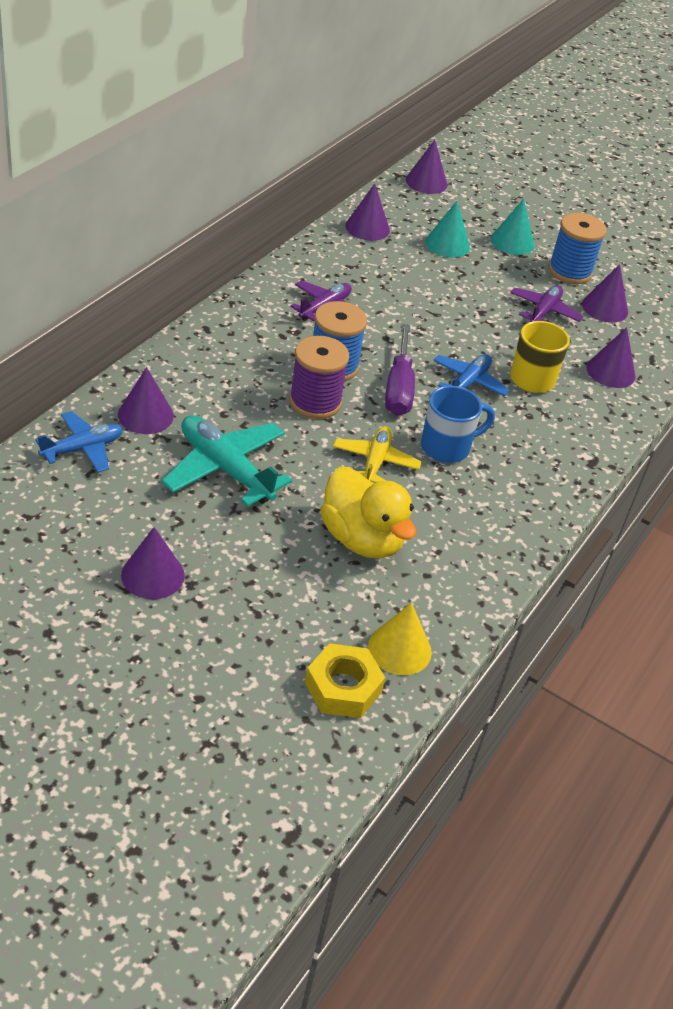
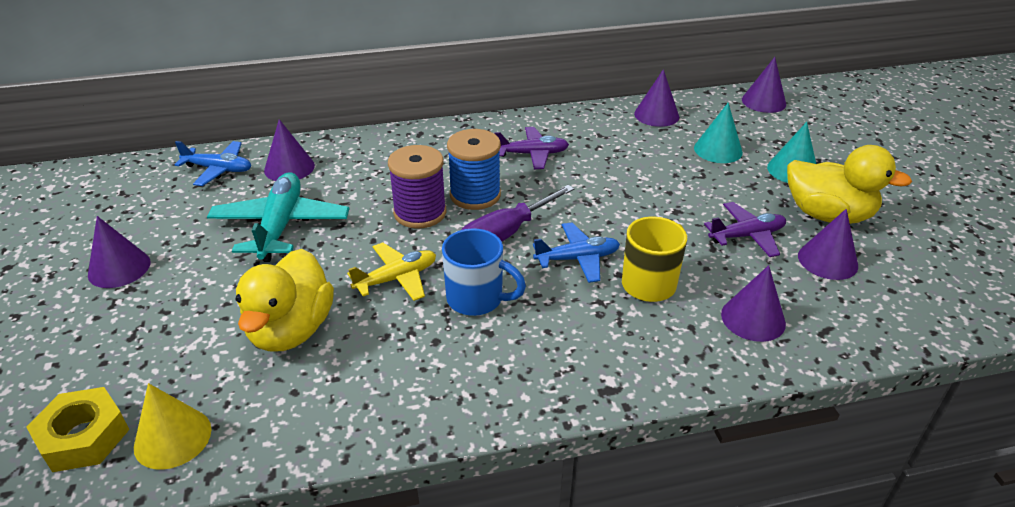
camera: 50 degrees right, 5 degrees down
(570, 271) = (827, 215): blue spool -> yellow duck

